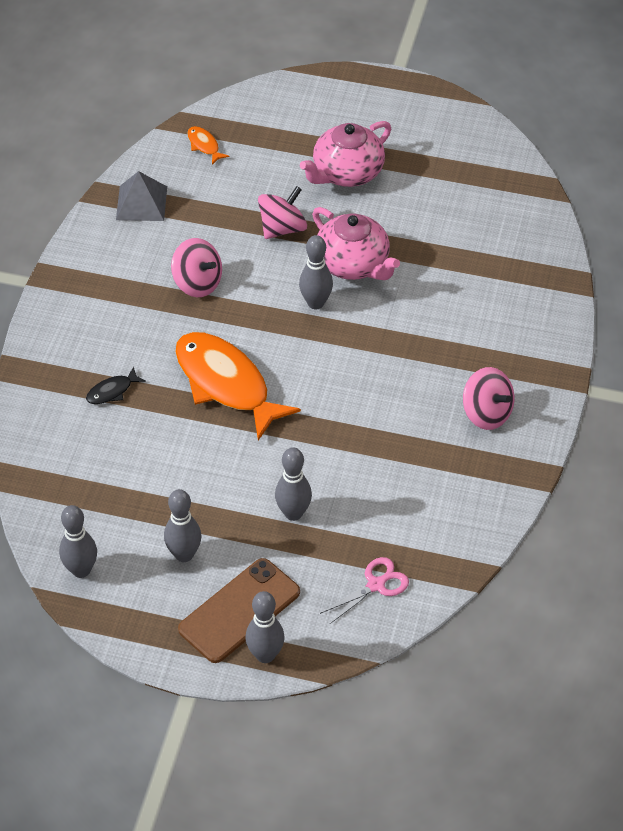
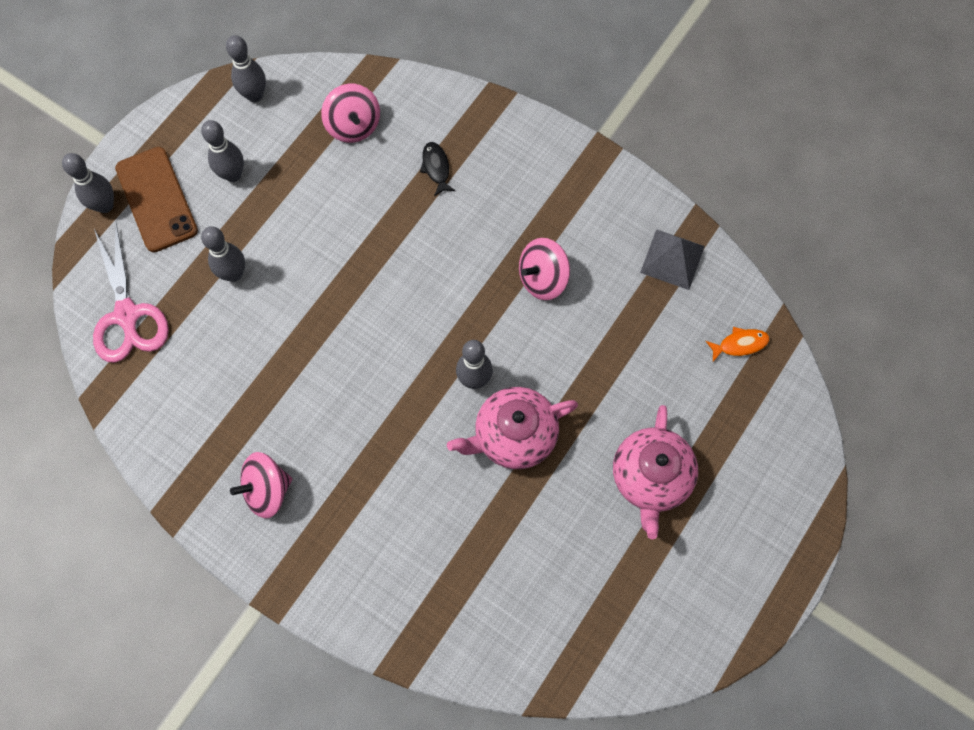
camera: 110 degrees right, 20 degrees up
(226, 384) = (405, 265): orange fish -> none
(282, 228) = (589, 382): pink spinning top -> pink spinning top (353, 125)
(346, 173) = (650, 477): pink teapot -> pink teapot turned 150 degrees counterclockwise
(376, 585) = (127, 315): pink scissors -> pink scissors, size x1.69

